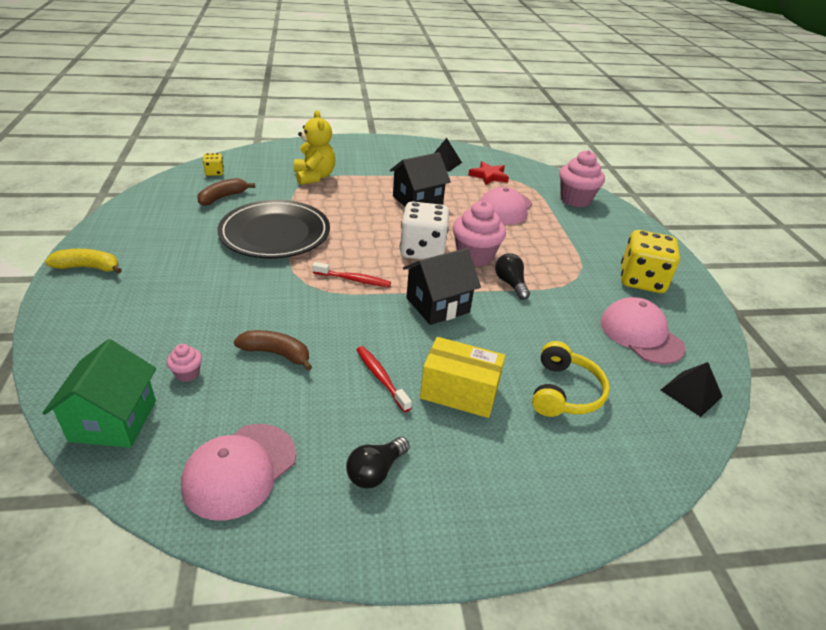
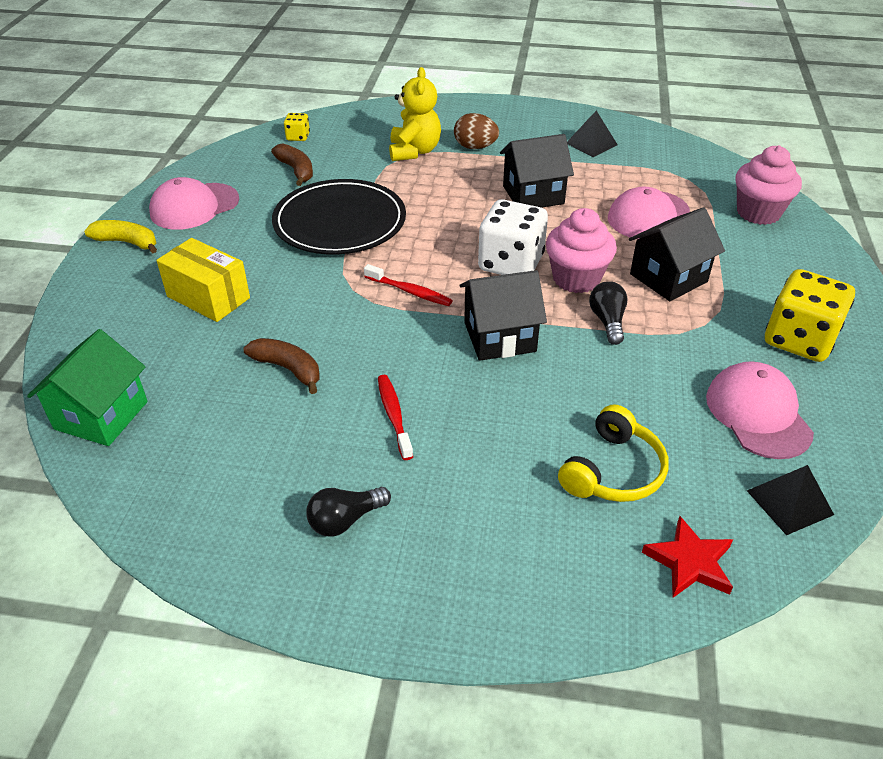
camera: 20 degrees right, 5 degrees up
(187, 374) = (188, 377): pink cupcake -> none
(223, 197) = (296, 170): brown banana -> brown banana turned 90 degrees clockwise
(240, 470) = (205, 490): pink cap -> pink cap (194, 206)
(360, 171) = (475, 147): none -> brown egg
(459, 392) = (479, 448): yellow box -> yellow box (208, 297)
(489, 176) = (647, 167): red star -> red star (689, 562)
(538, 248) = (668, 278): none -> black house

